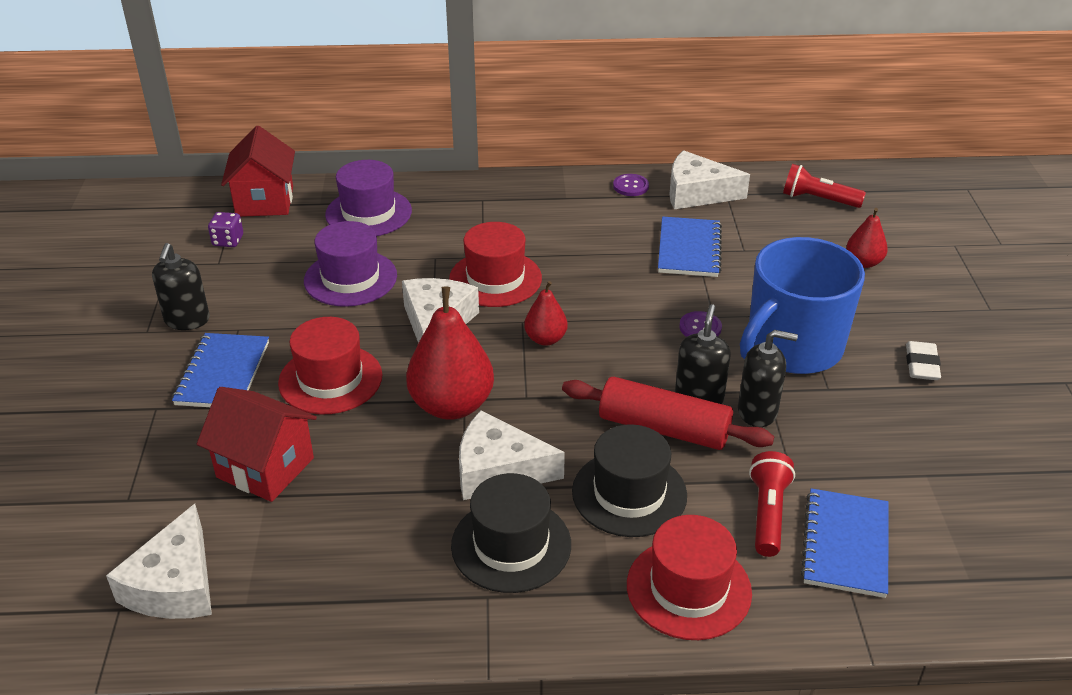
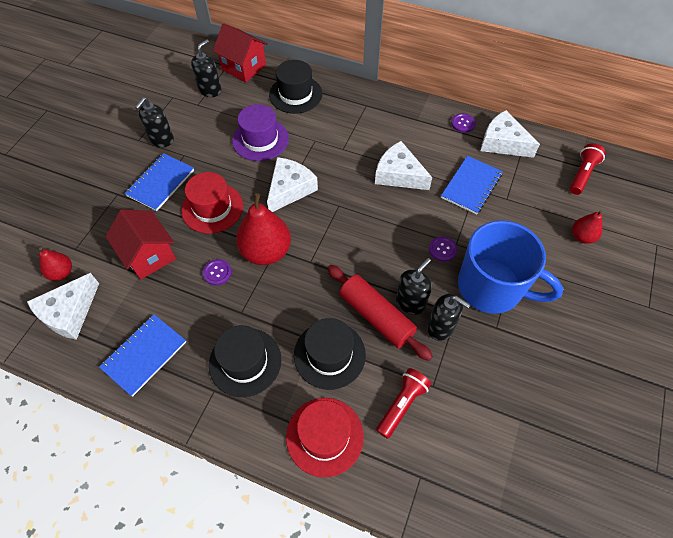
camera: 25 degrees right, 20 degrees up
(228, 241) = (210, 90): purple dice -> black soap dispenser
(264, 201) = (244, 67): red house -> red house turned 75 degrees counterclockwise
(368, 213) = (295, 94): purple hat -> black hat
(393, 454) = (217, 272): none -> purple button
(495, 279) = (340, 168): red hat -> none
(498, 470) = (266, 307): white cheese -> white cheese (399, 174)
(545, 339) = (345, 223): red pear -> red pear (61, 273)
(792, 348) = (492, 287): blue mug -> blue mug turned 135 degrees counterclockwise
(818, 200) = (582, 174): red flashlight -> red flashlight turned 75 degrees clockwise
(845, 545) = (436, 448): blue notebook -> blue notebook (144, 355)
(921, 365) = (571, 334): white eraser -> none

